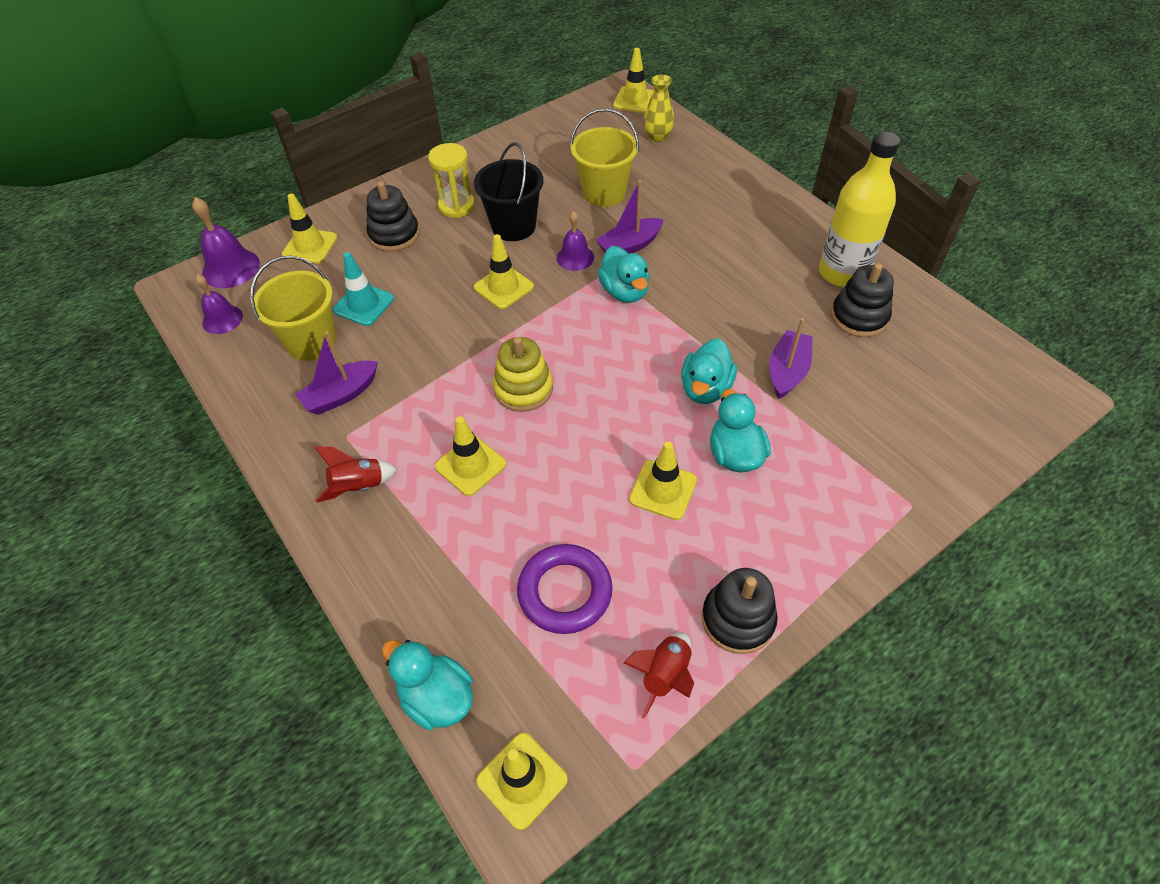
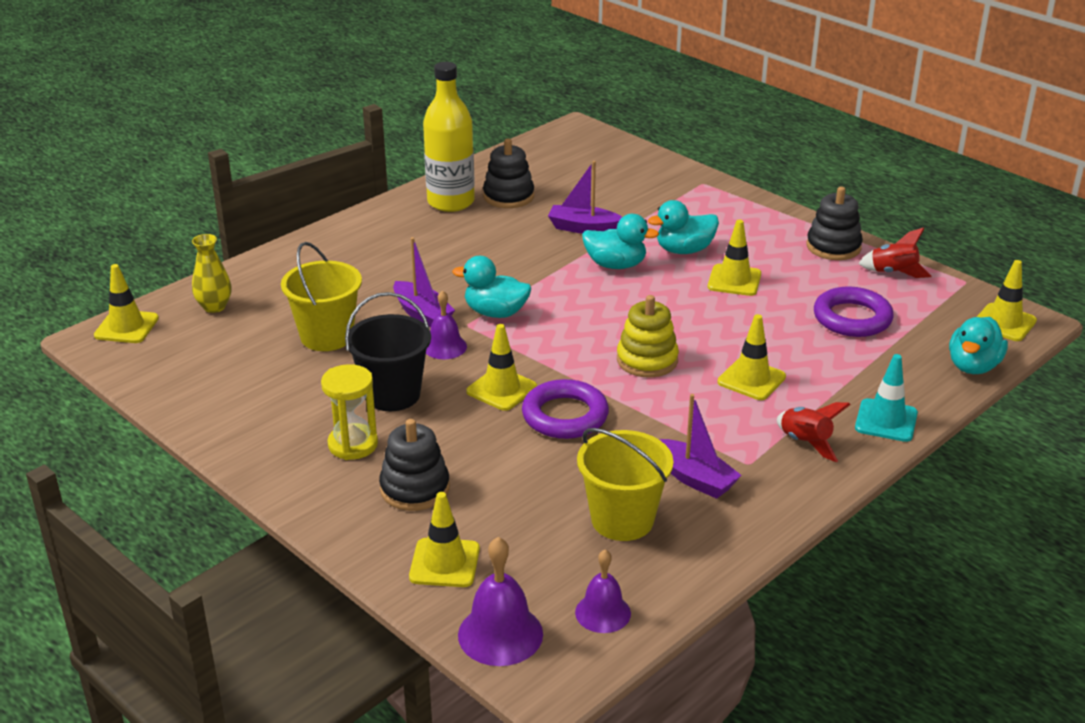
camera: 100 degrees left, 20 degrees down
(364, 304) = (549, 490): turquoise traffic cone -> turquoise traffic cone (886, 421)
(455, 322) = (565, 416): none -> purple ring
(624, 291) = (495, 313): turquoise duck -> turquoise duck turned 135 degrees counterclockwise

